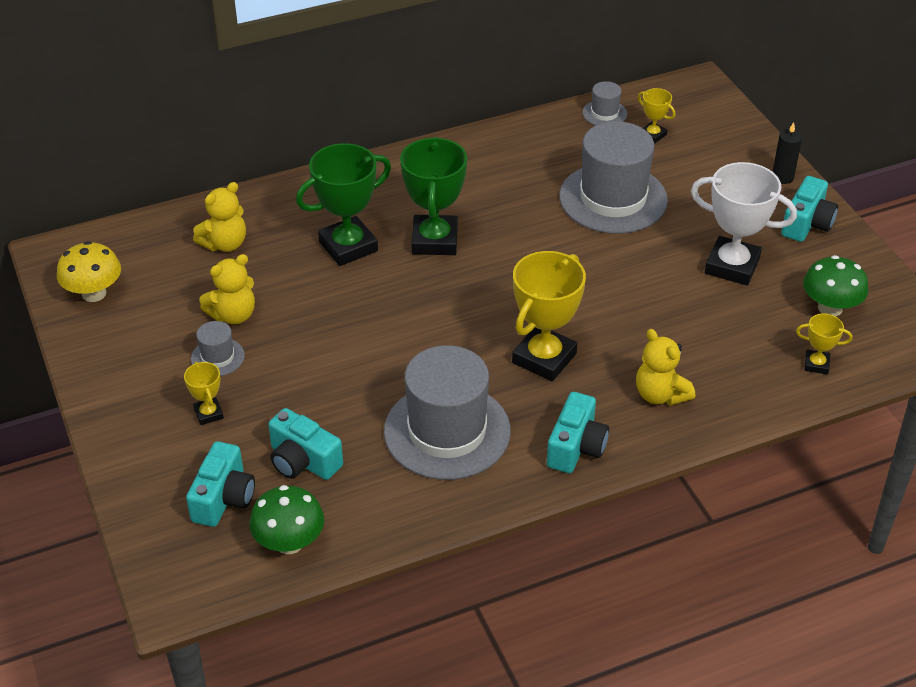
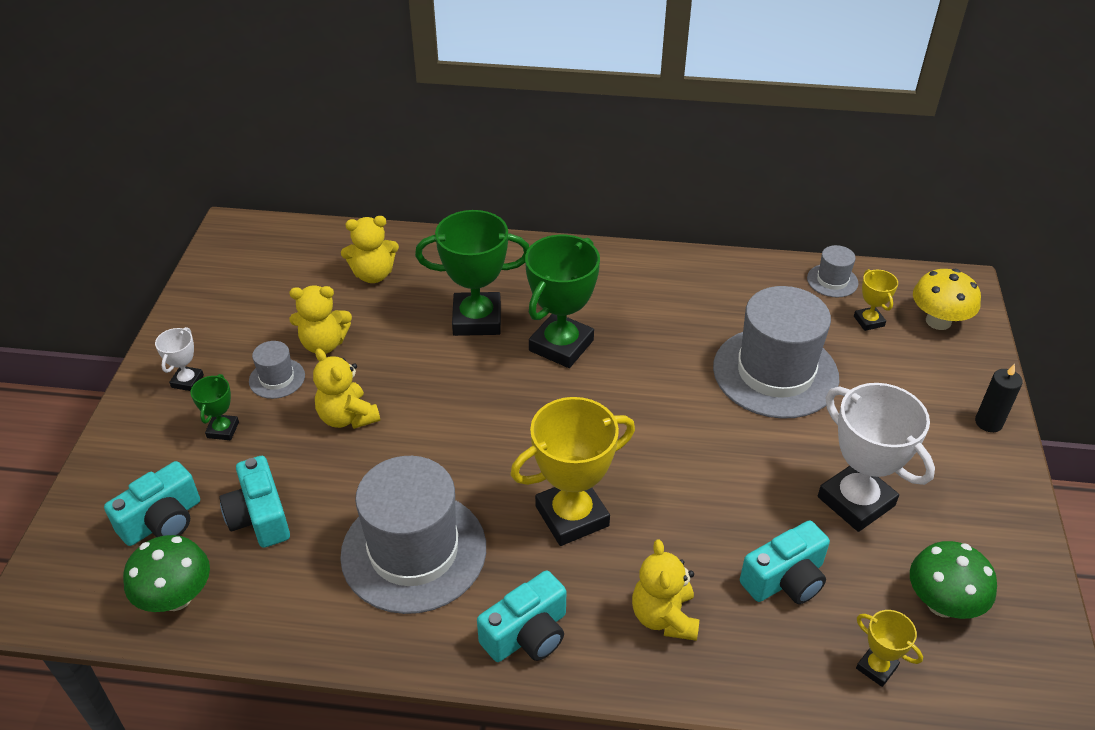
camera: 30 degrees right, 0 degrees up
(94, 293) = (232, 277): yellow mushroom -> yellow mushroom (938, 321)
(138, 391) = (187, 381): none -> white trophy
(208, 414) = (223, 430): yellow trophy -> green trophy
(307, 362) = (347, 417): none -> yellow teddy bear
(807, 223) = (982, 488): turquoise camera -> turquoise camera (785, 579)

